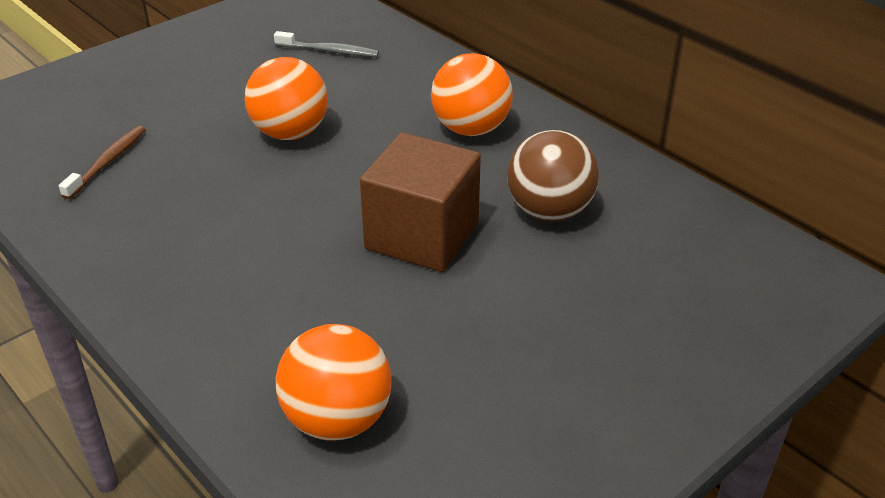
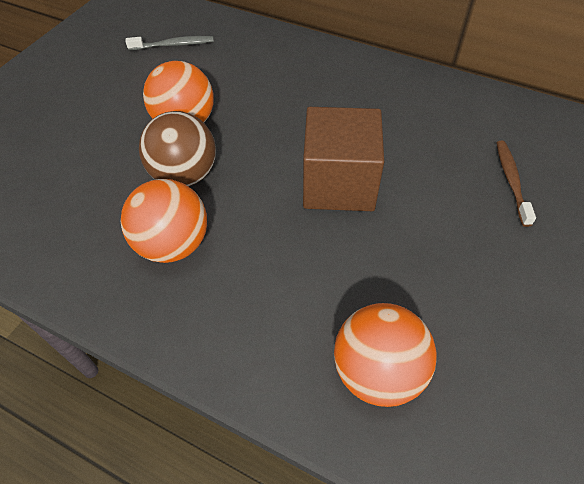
camera: 20 degrees left, 15 degrees up
(107, 162) = (48, 192): brown toothbrush -> brown toothbrush (511, 181)
(471, 129) = (318, 84): orange ball -> orange ball (173, 244)
(549, 211) = (415, 136): brown ball -> brown ball (185, 175)

